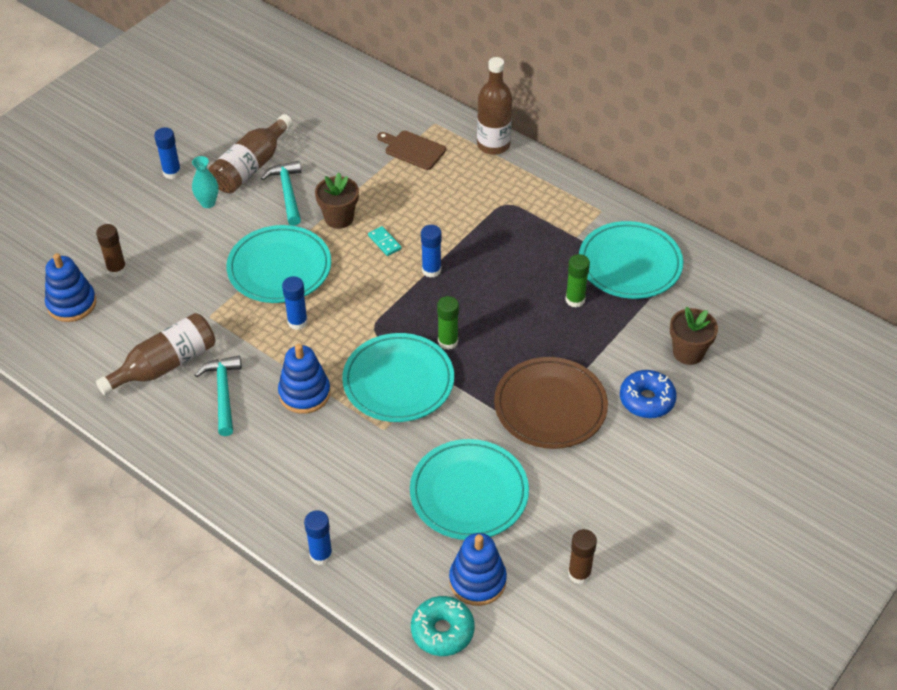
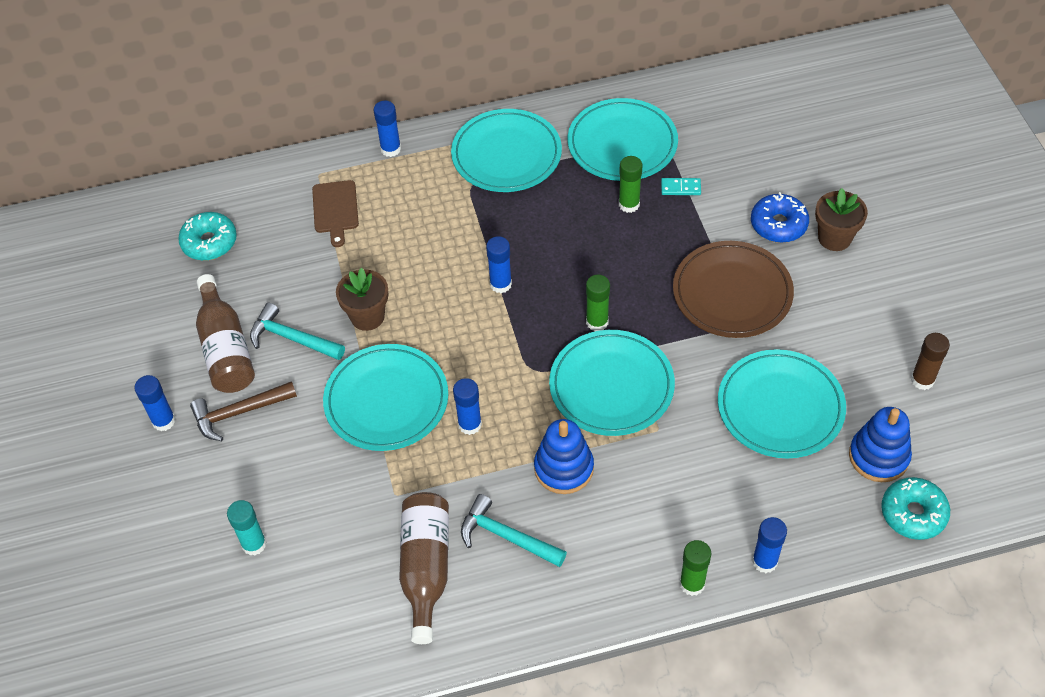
camera: 50 degrees left, 5 degrees up
(71, 304) = (263, 612): blue stacking toy -> none
(117, 269) = (254, 544): brown glue stick -> turquoise glue stick
(208, 203) = (239, 413): turquoise vase -> brown hammer
(267, 520) = (692, 584): none -> green glue stick
(327, 108) = (209, 242): none -> turquoise donut
(384, 242) = (433, 299): turquoise domino -> turquoise domino (680, 188)
(412, 149) = (335, 210): brown cutting board -> brown cutting board turned 75 degrees counterclockwise
(493, 145) = (391, 149): brown bottle -> blue glue stick
(551, 207) = (506, 155): none -> turquoise plate
(688, 352) = (751, 167): brown flower pot -> brown flower pot (834, 238)

